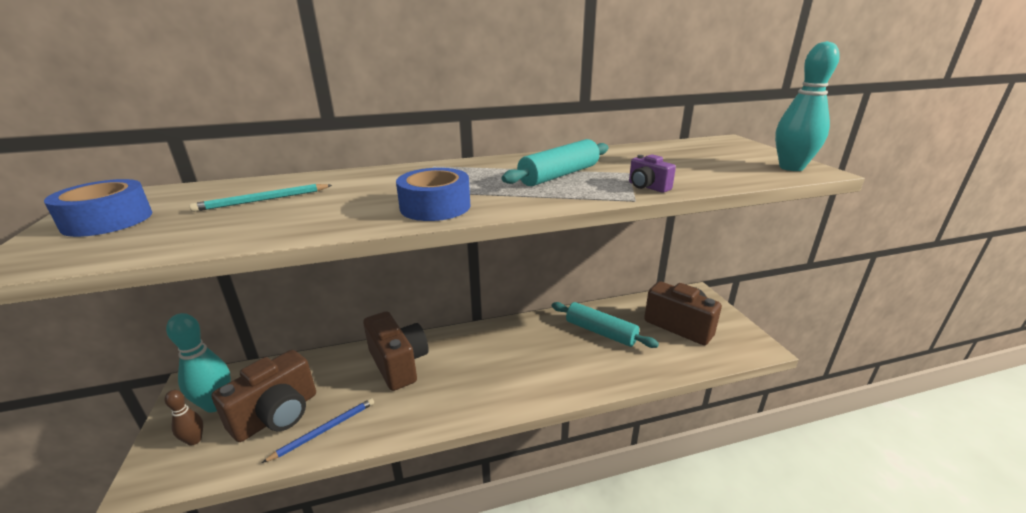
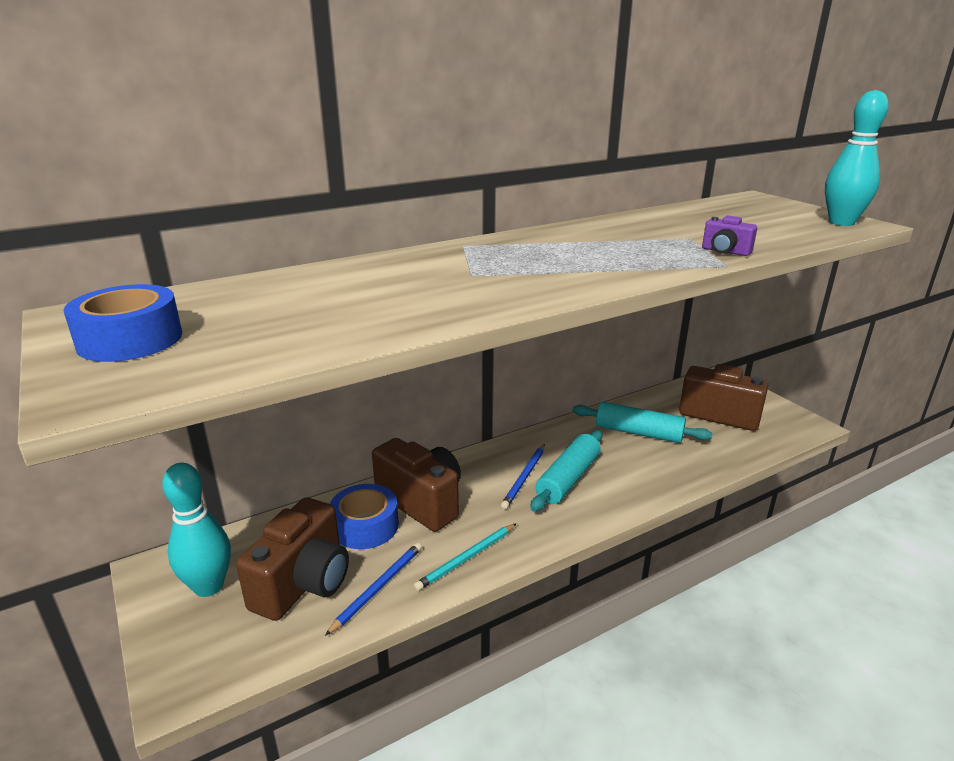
camera: 15 degrees left, 0 degrees up
(194, 440) = (210, 631): brown bowling pin -> none
(262, 200) = (305, 299): turquoise pencil -> turquoise pencil (466, 558)
(435, 206) = (526, 289): blue tape -> blue tape (365, 526)
(486, 356) = (524, 477): none -> blue pencil
(559, 175) = (620, 246): turquoise rolling pin -> turquoise rolling pin (568, 479)

